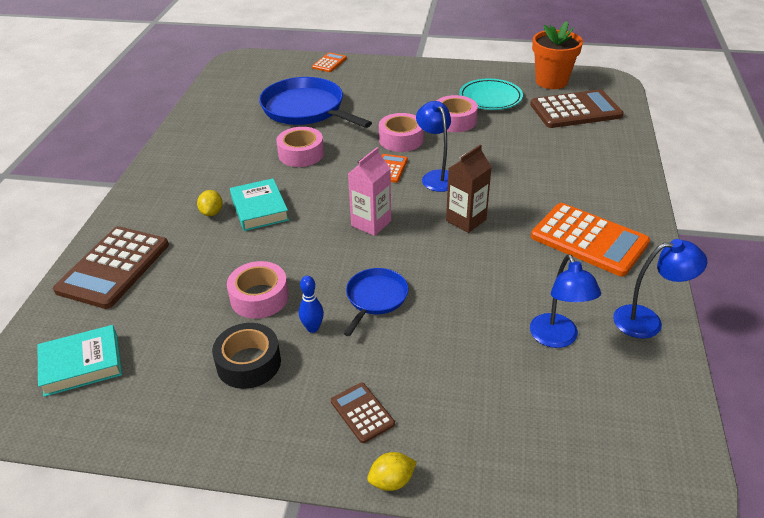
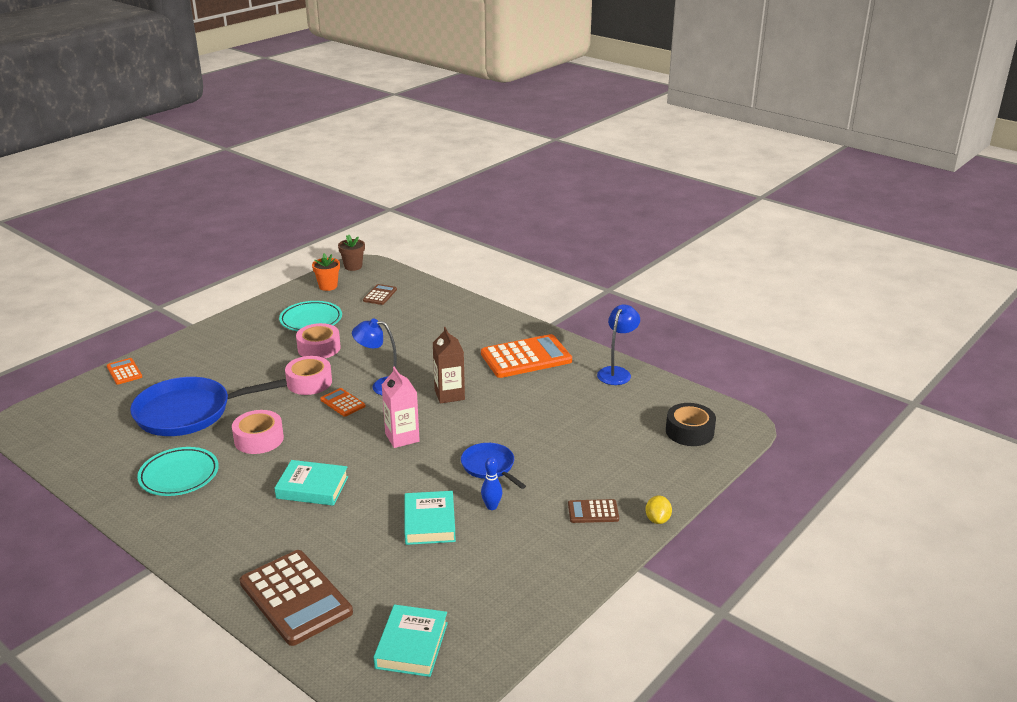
camera: 60 degrees left, 10 degrees down
(212, 212) = (283, 516): yellow lemon -> none
(227, 143) = (179, 475): none -> turquoise plate
(248, 363) = (498, 549): black tape -> black tape (689, 432)
(259, 297) = (429, 522): pink tape -> turquoise book
(551, 81) = (328, 286): orange flower pot -> orange flower pot, size x0.60
(557, 338) = (600, 410): blue lamp -> none
(575, 110) = (380, 295): brown calculator -> brown calculator, size x0.49
(600, 77) = (353, 266): none -> brown flower pot

